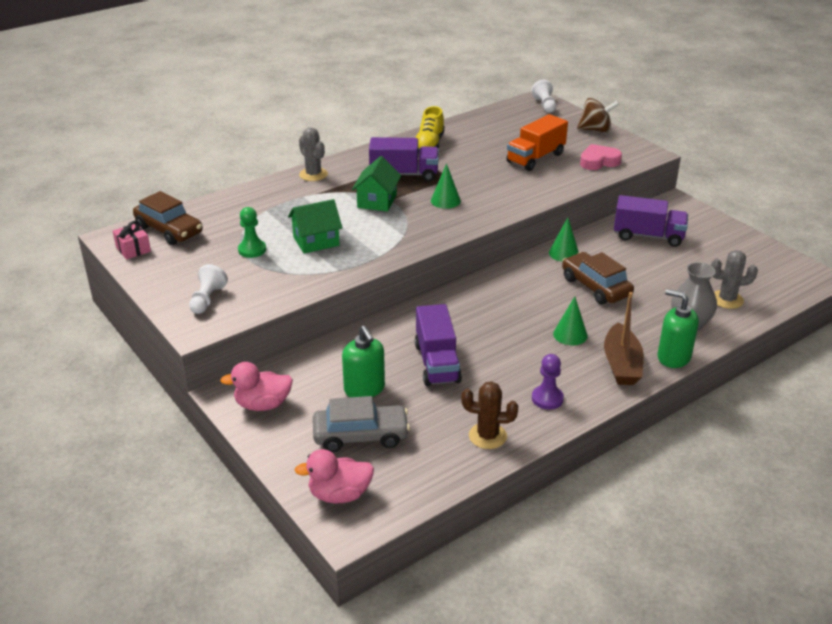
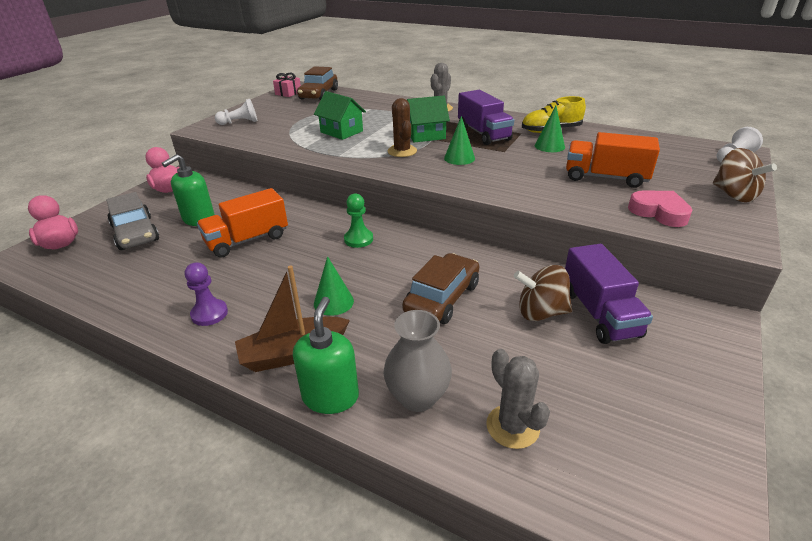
camera: 65 degrees right, 0 degrees up
(252, 250) = (312, 118): green pawn -> green pawn (358, 239)
(437, 363) = (247, 240): purple truck -> orange truck
(487, 436) = (141, 292): brown cactus -> brown cactus (402, 151)
(564, 253) = (491, 262): green cone -> green cone (549, 146)
(635, 255) = (541, 312): none -> brown spinning top

